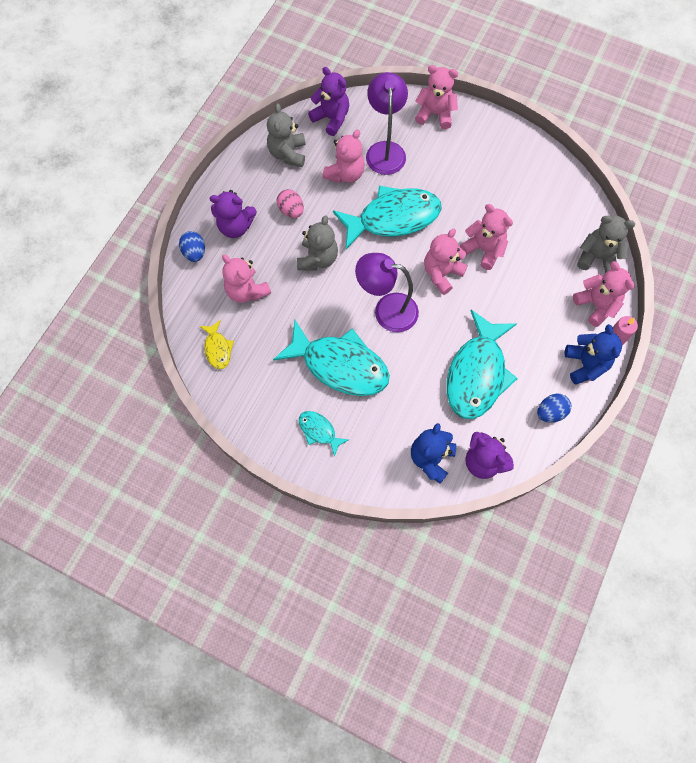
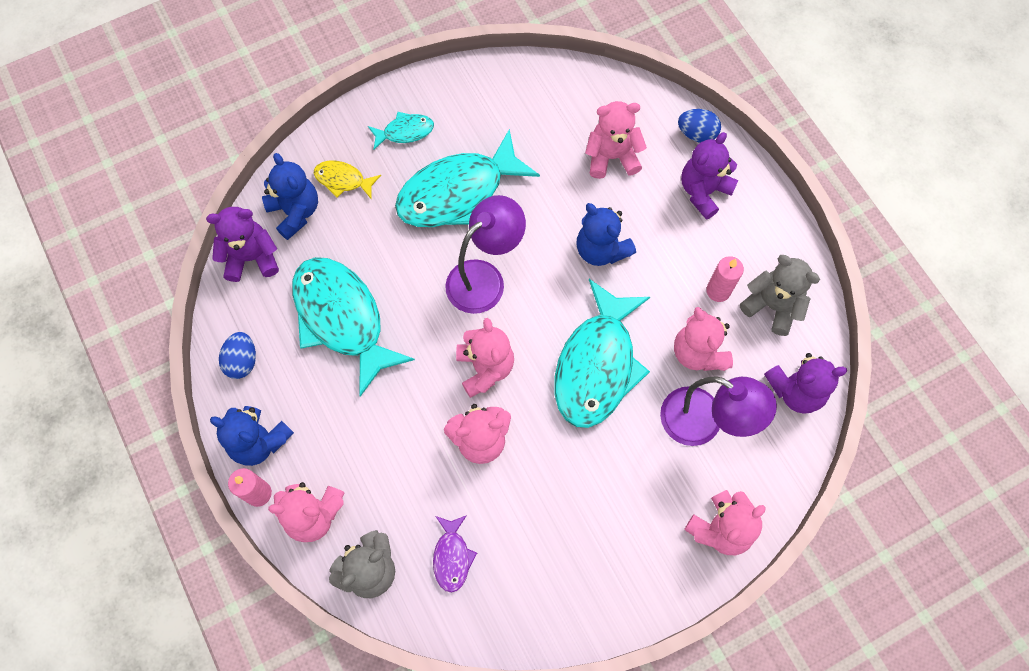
camera: 125 degrees right, 0 degrees up
(217, 349) = (563, 94): yellow fish -> yellow fish (343, 180)
(291, 210) = (685, 260): pink egg -> none
(298, 184) = (718, 291): none -> pink candle
(318, 259) = (601, 249): grey teddy bear -> blue teddy bear
(555, 223) = (452, 557): none -> purple fish

